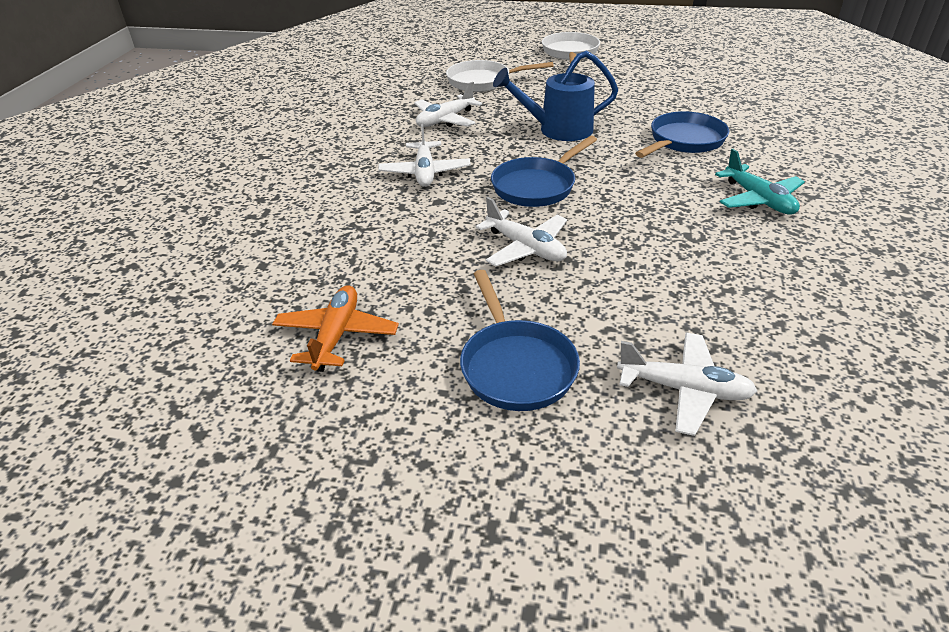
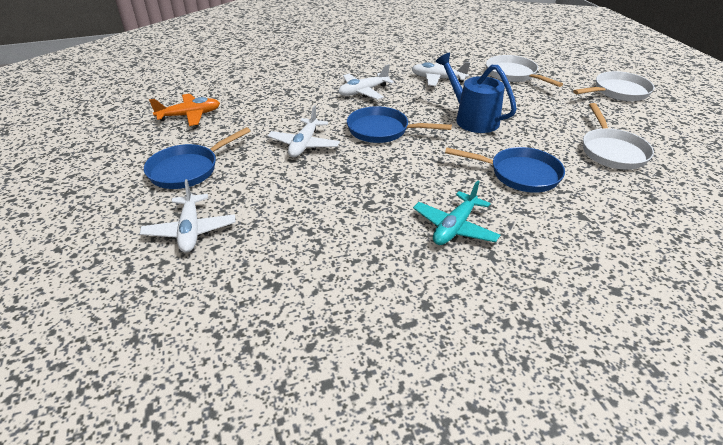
camera: 60 degrees right, 0 degrees up
(672, 91) = (612, 151): none -> white pan

